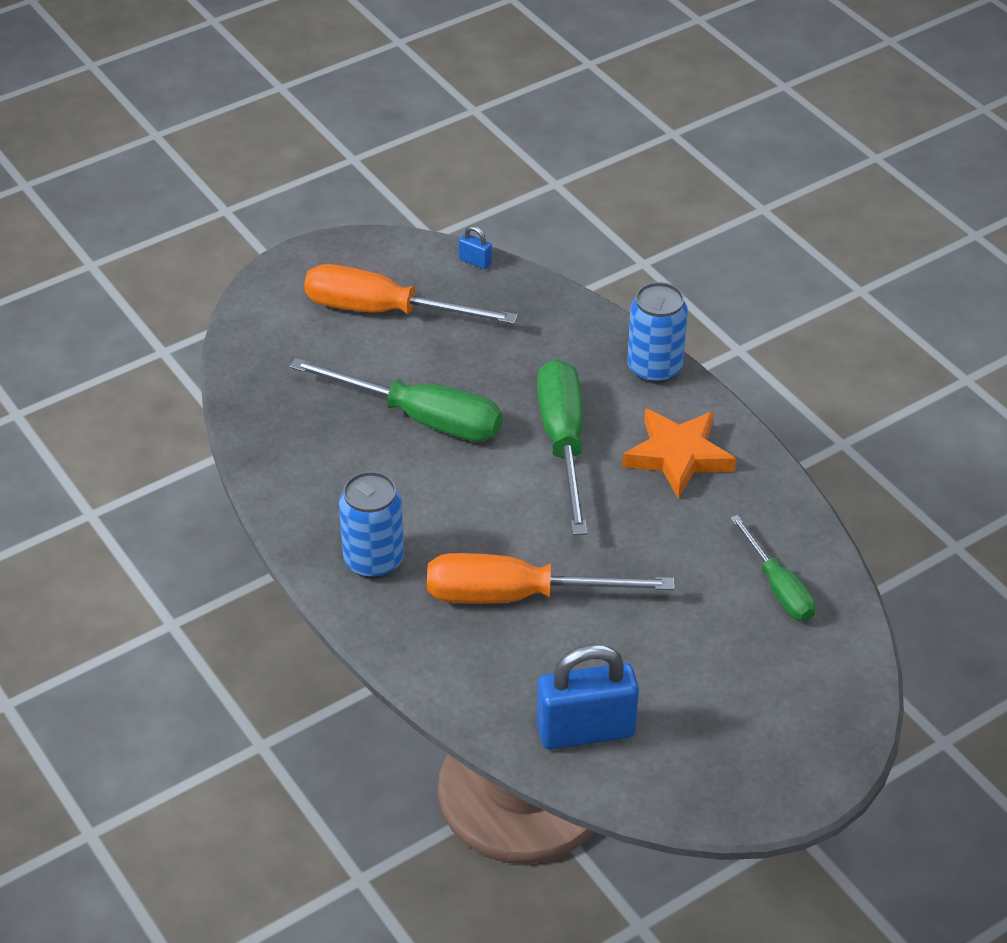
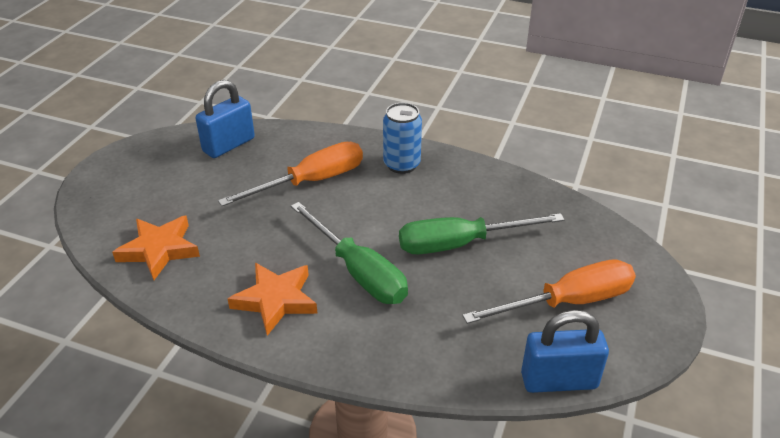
camera: 145 degrees right, 5 degrees down
(475, 261) = (559, 381): blue padlock -> blue padlock, size x2.38
(654, 368) = (341, 359): blue can -> none
(778, 588) = (159, 250): green screwdriver -> orange star

